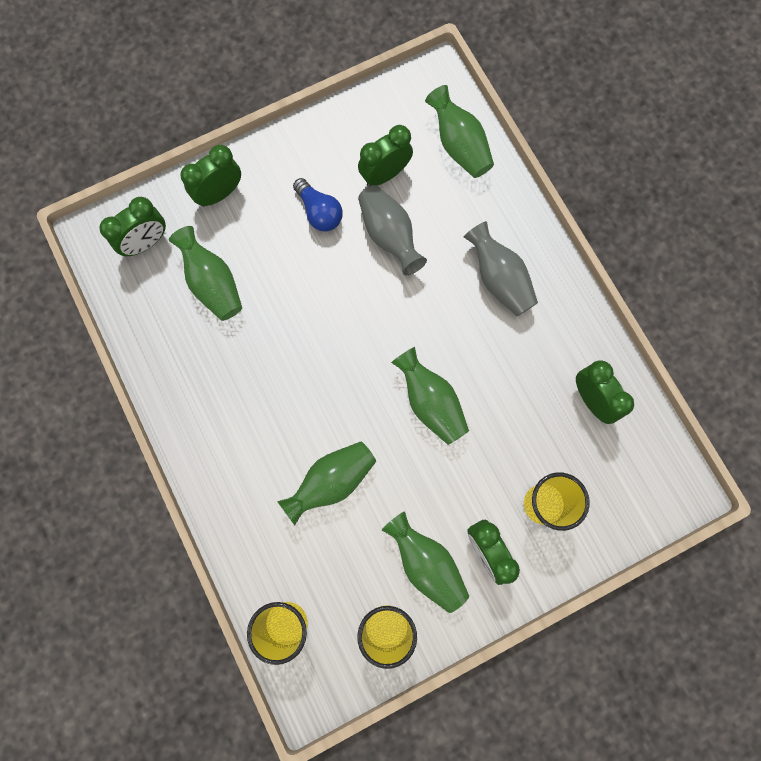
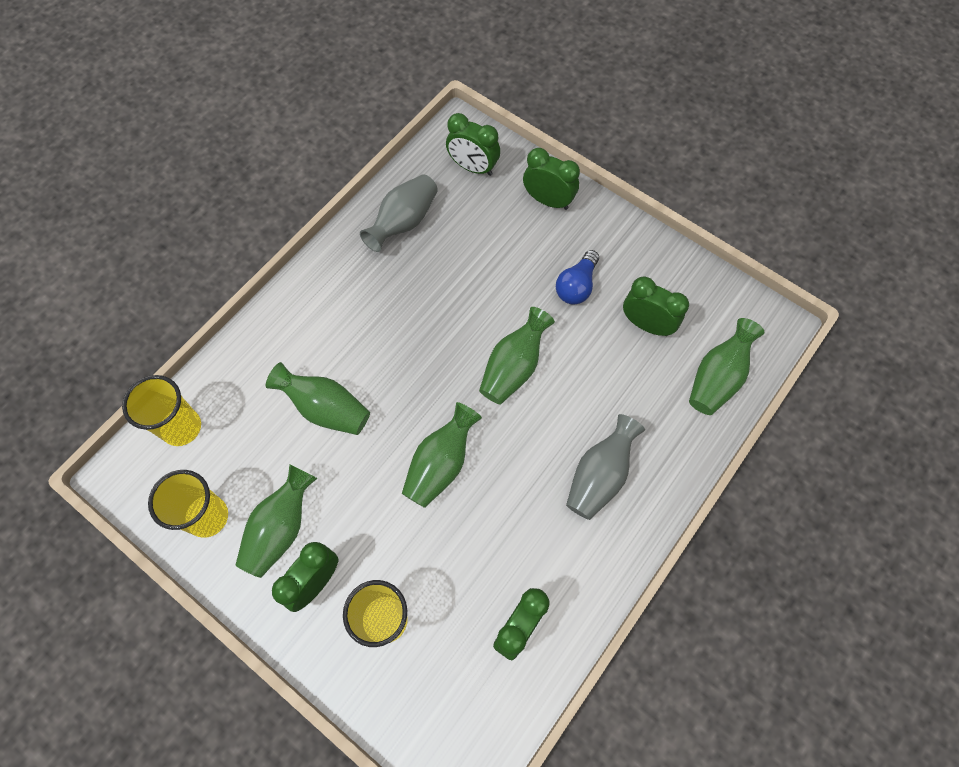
camera: 65 degrees right, 10 degrees down
(213, 283) = (463, 232): green vase -> green vase (513, 367)
(389, 235) = (588, 355): grey vase -> grey vase (404, 222)

